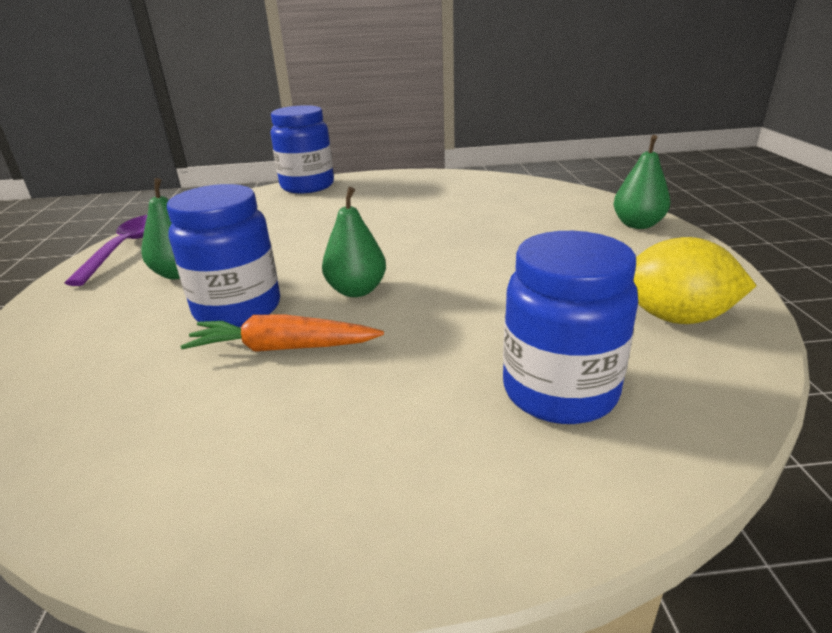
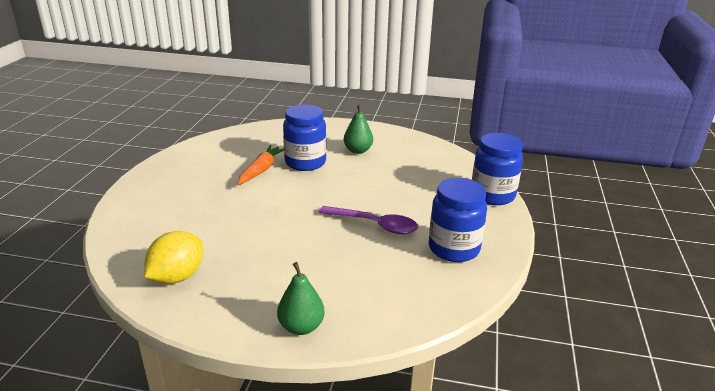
camera: 105 degrees right, 0 degrees up
(126, 248) = (404, 138): purple spoon -> purple spoon (374, 225)
(356, 290) = (297, 192): green pear -> none
(559, 391) = (167, 222): blue jar -> blue jar (453, 249)

